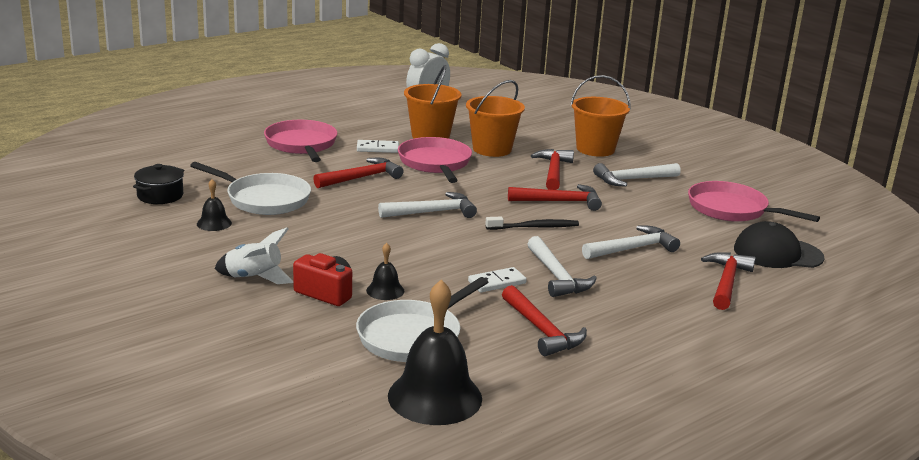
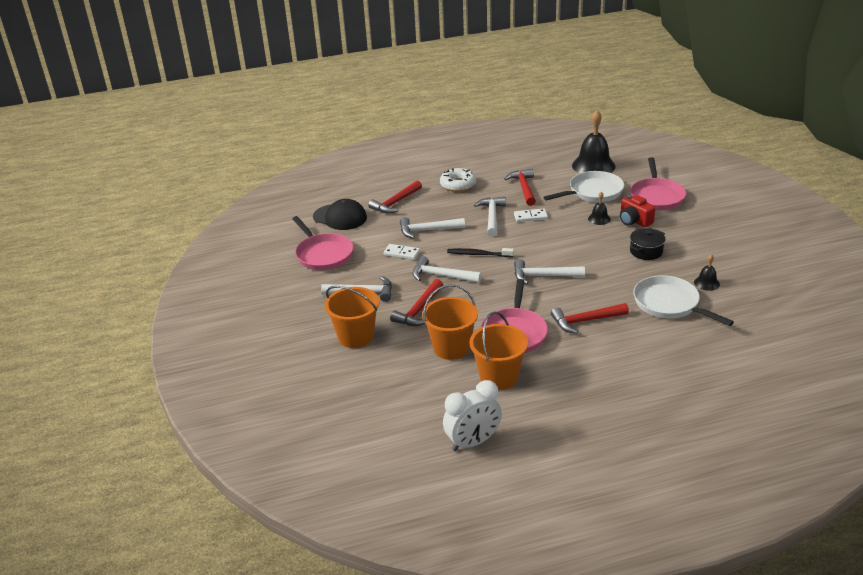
camera: 155 degrees left, 10 degrees up
(160, 196) = (753, 317): black pot -> black pot (646, 251)
(254, 278) = (677, 235): white rocket -> none
(302, 145) = (630, 376): pink pan -> pink pan (656, 196)
(377, 148) = (558, 361): white domino -> white domino (402, 253)
(560, 202) = (441, 276): red hammer -> white hammer
(661, 324) = (458, 185): none -> white donut

